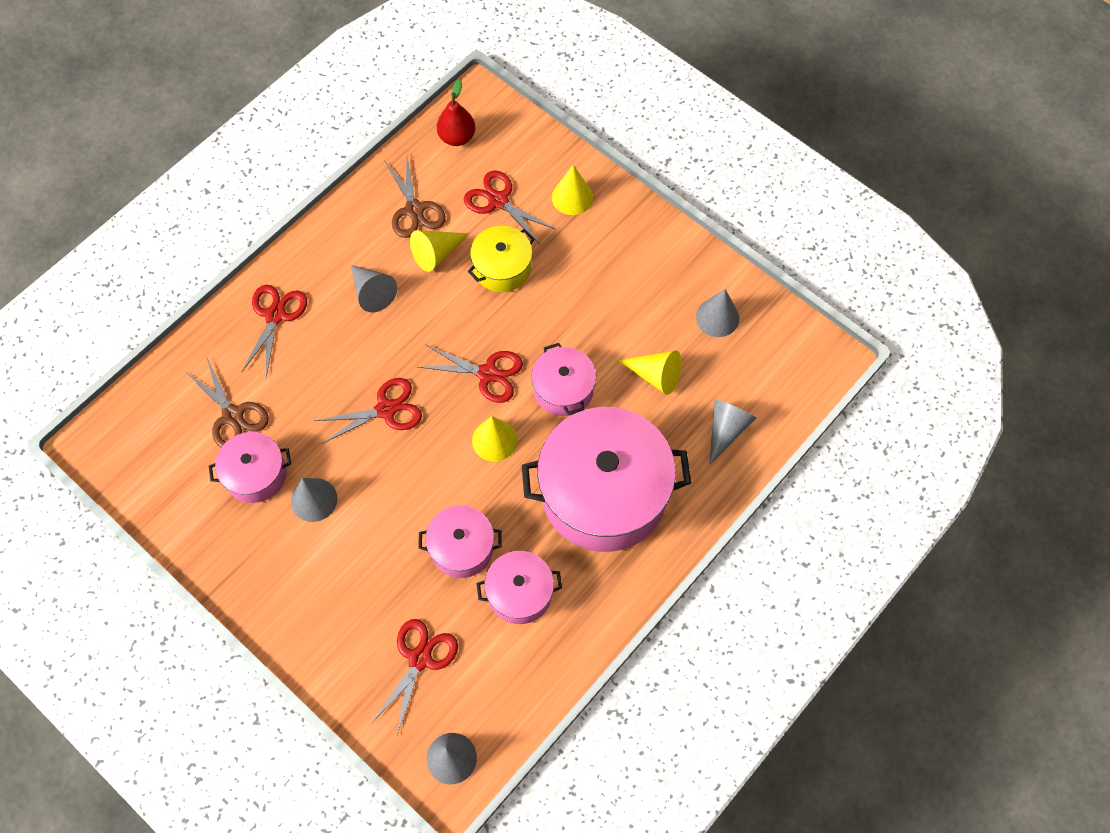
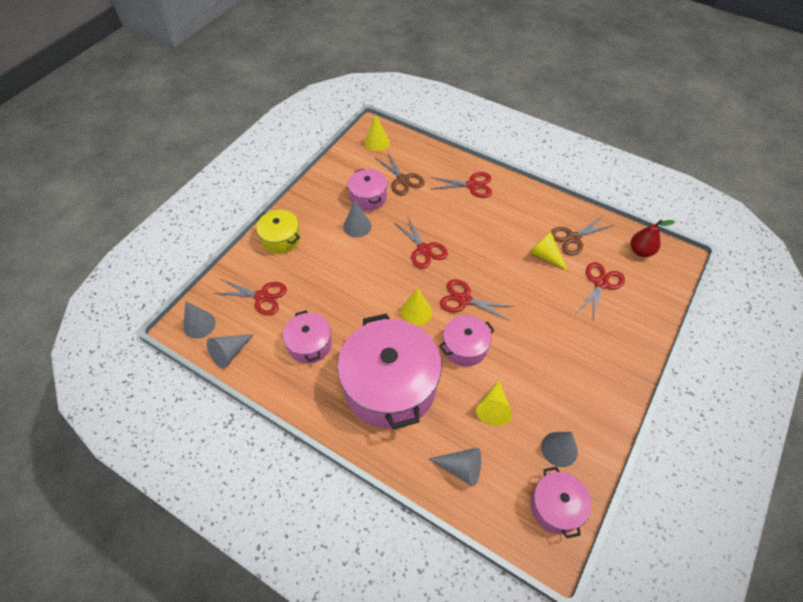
camera: 80 degrees right, 10 degrees down
(232, 415) = (402, 180): brown scissors -> brown scissors turned 75 degrees counterclockwise
(372, 292) = (503, 228): grey cone -> grey cone (230, 353)
(462, 548) = (337, 306): pink pot -> pink pot (556, 507)
(487, 374) = (464, 299): red scissors -> red scissors turned 105 degrees clockwise
(502, 268) = (548, 294): yellow pot -> yellow pot (281, 239)
(572, 197) = (624, 329): yellow cone -> yellow cone (377, 142)

